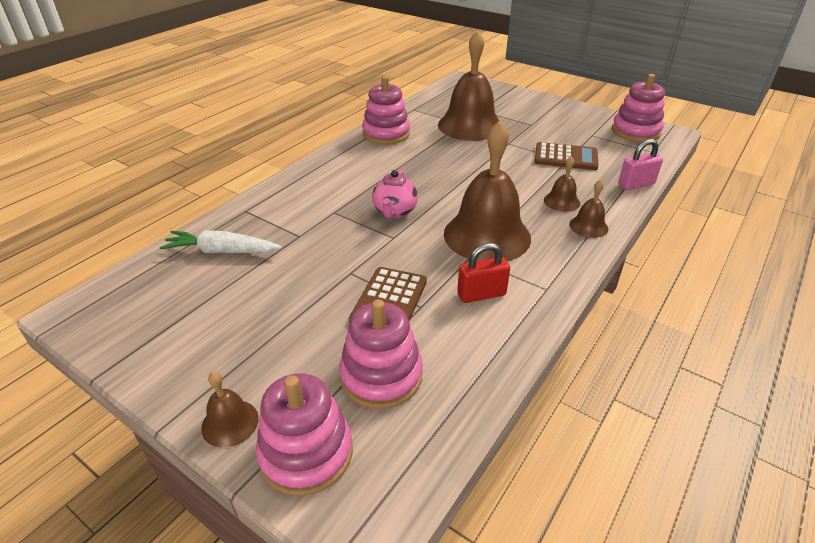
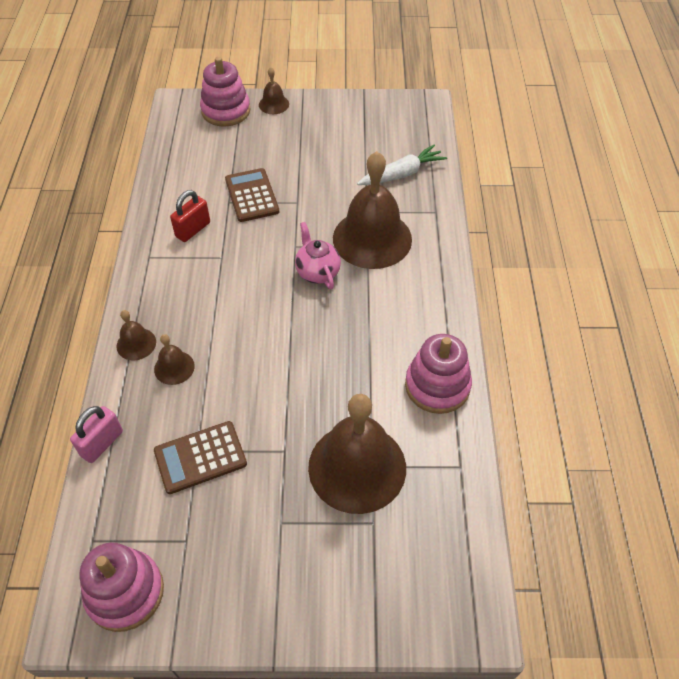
camera: 145 degrees right, 15 degrees up
(381, 376) = (219, 154): pink stacking toy -> none
(487, 235) = (221, 286): brown bell -> brown bell (372, 238)

